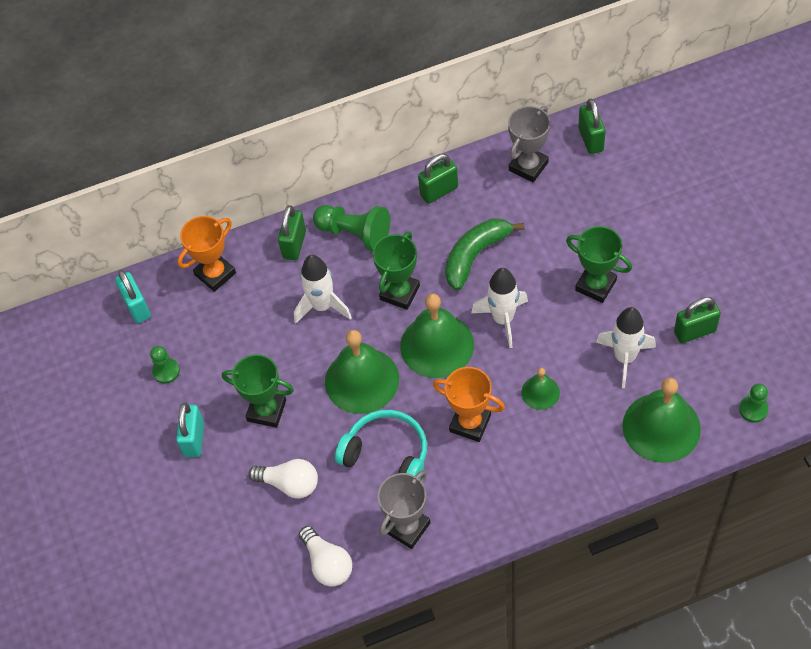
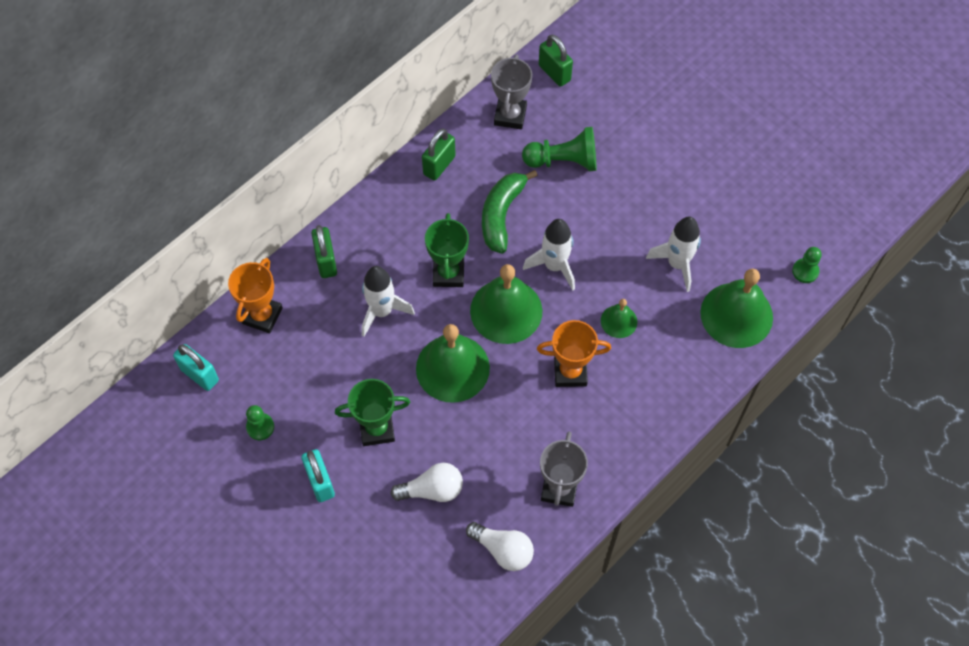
camera: 30 degrees left, 5 degrees up
(354, 233) = (379, 231): green pawn -> green pawn (563, 161)
(386, 455) = (509, 429): turquoise headphones -> none
(595, 285) = (621, 206): green trophy -> none
(694, 331) = (725, 219): green padlock -> none

